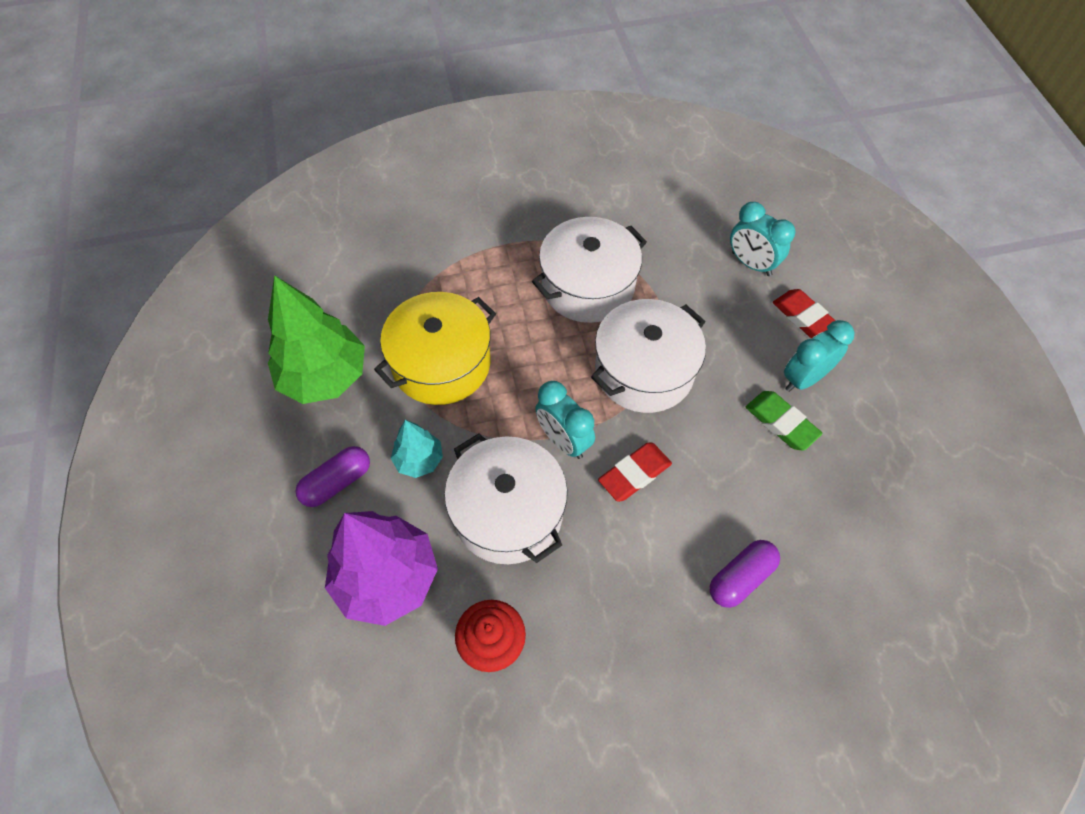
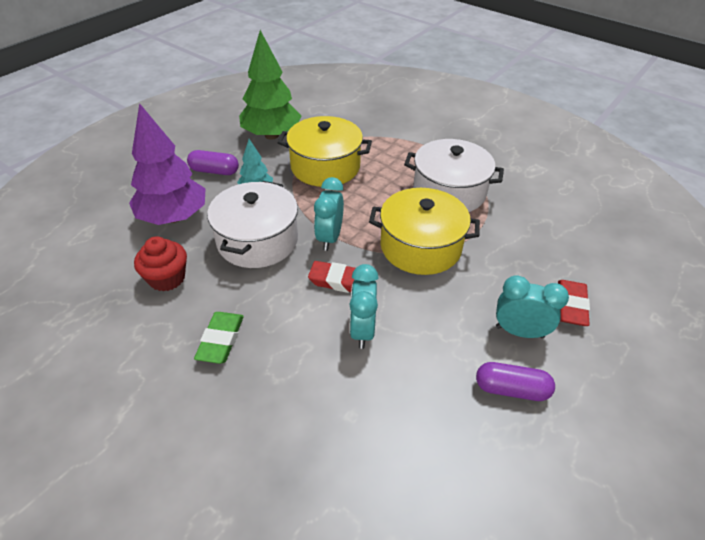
camera: 50 degrees right, 15 degrees down
(644, 371) = (420, 246): white pot -> yellow pot
(741, 578) = (317, 378): purple capsule -> purple capsule (511, 389)
(751, 264) = (574, 254): turquoise clock -> turquoise clock (362, 330)
(781, 423) = (466, 337): green eraser -> green eraser (221, 340)

